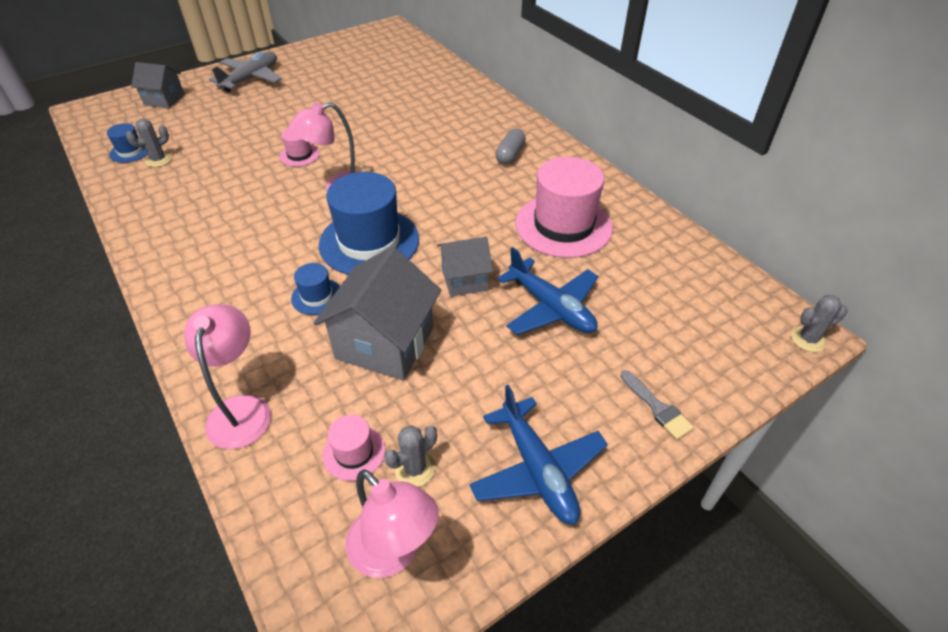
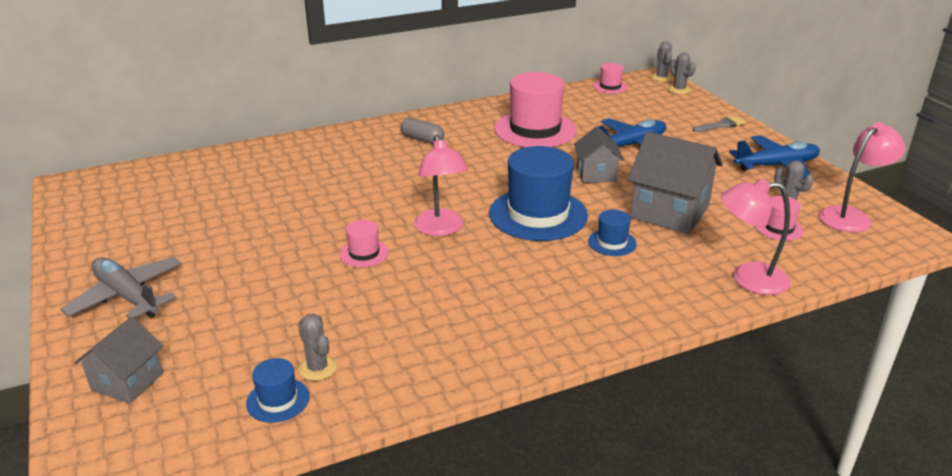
camera: 80 degrees left, 15 degrees down
(733, 283) = (610, 86): none -> pink hat
(770, 360) = (679, 90): none -> grey cactus

